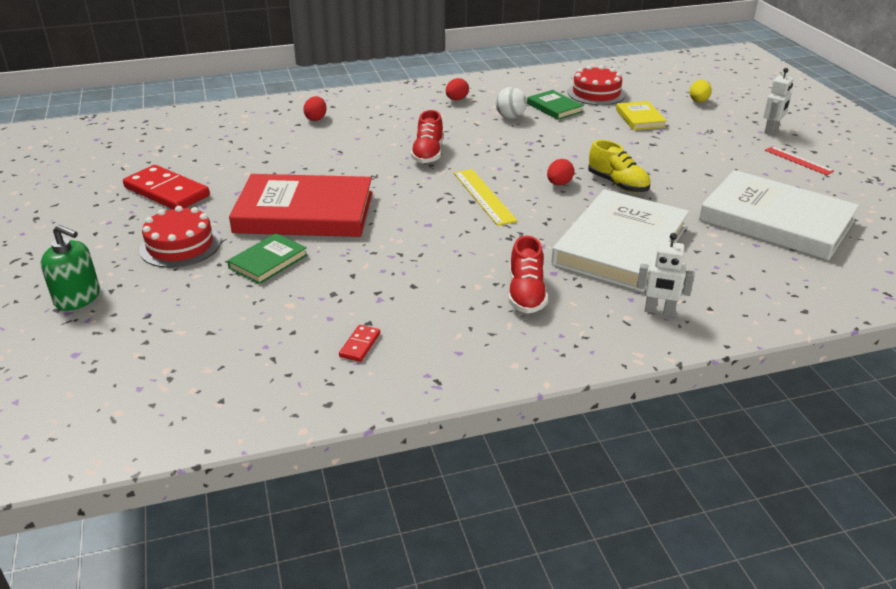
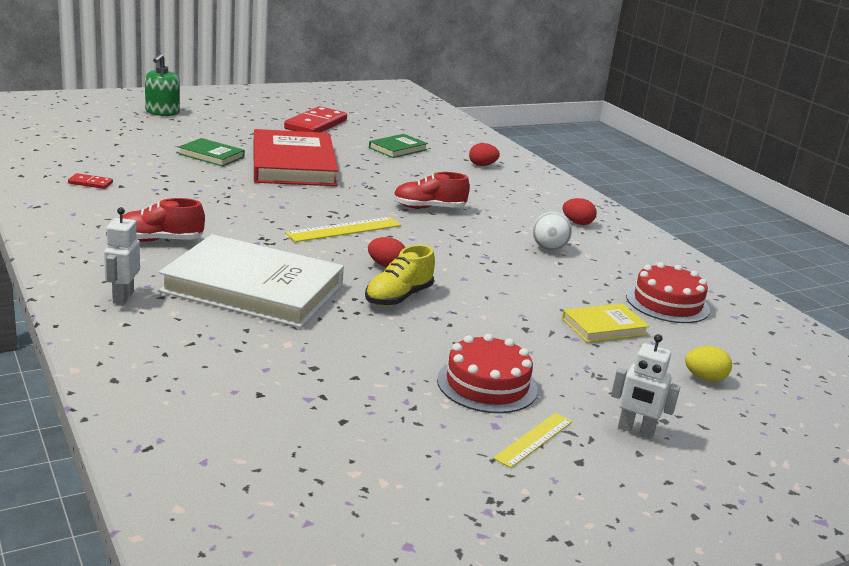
camera: 75 degrees right, 10 degrees down
(180, 245) = (233, 132): red cake -> red cake (487, 384)
(554, 107) = (597, 274): green book -> green book (398, 149)
(776, 220) = (331, 391): white book -> none
(798, 160) = (534, 439): red ruler -> yellow ruler

